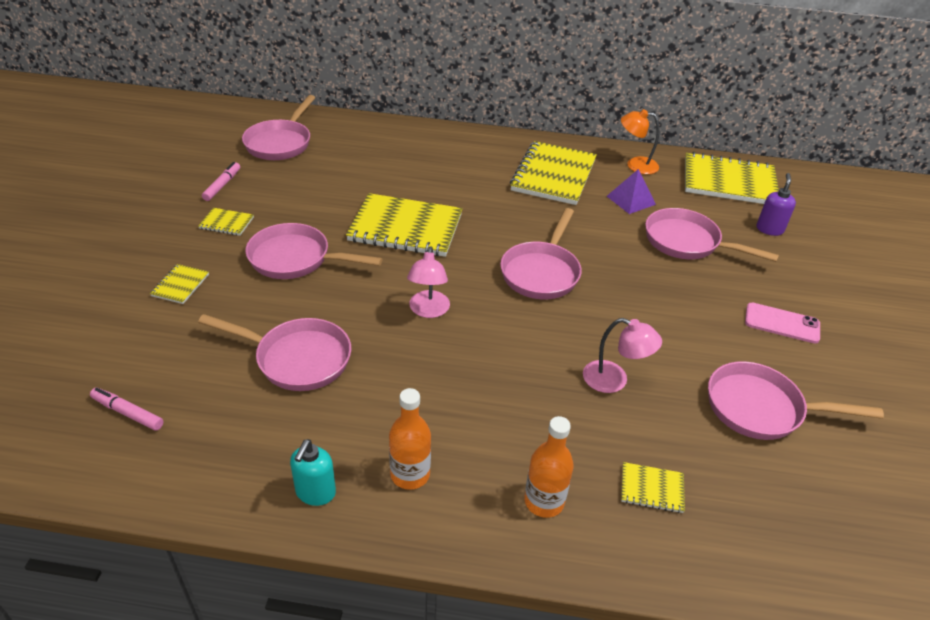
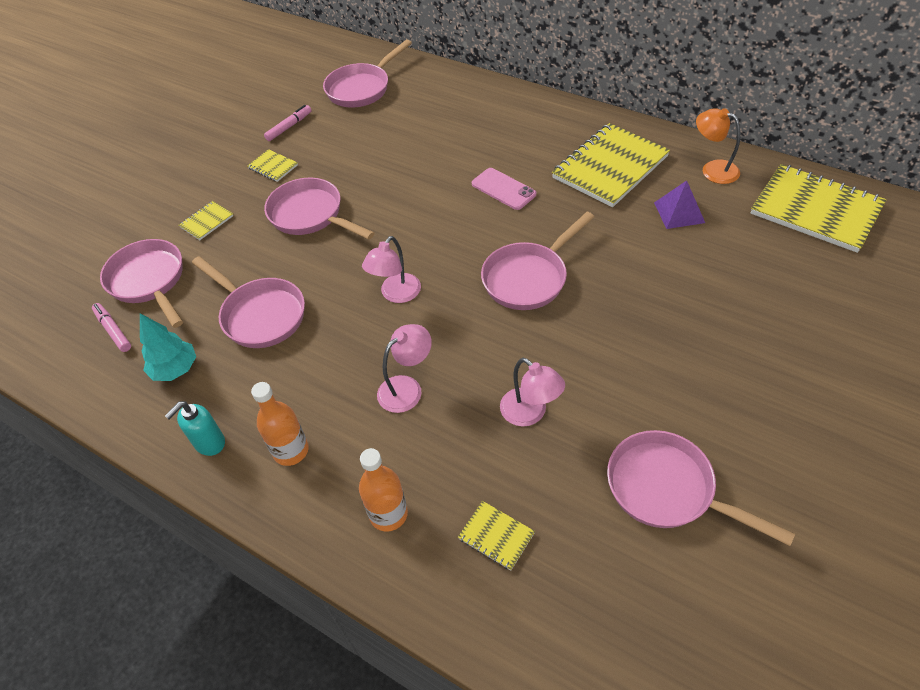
camera: 30 degrees right, 10 degrees up
(231, 433) = (175, 369): none -> turquoise tree
(405, 228) = (424, 201): yellow notebook -> none
(490, 387) = (407, 388): none -> pink lamp
(687, 242) = (712, 277): pink pan -> pink pan (149, 281)
(769, 229) = (826, 281): purple soap dispenser -> none
(782, 323) = (760, 399): pink phone -> pink phone (503, 189)

